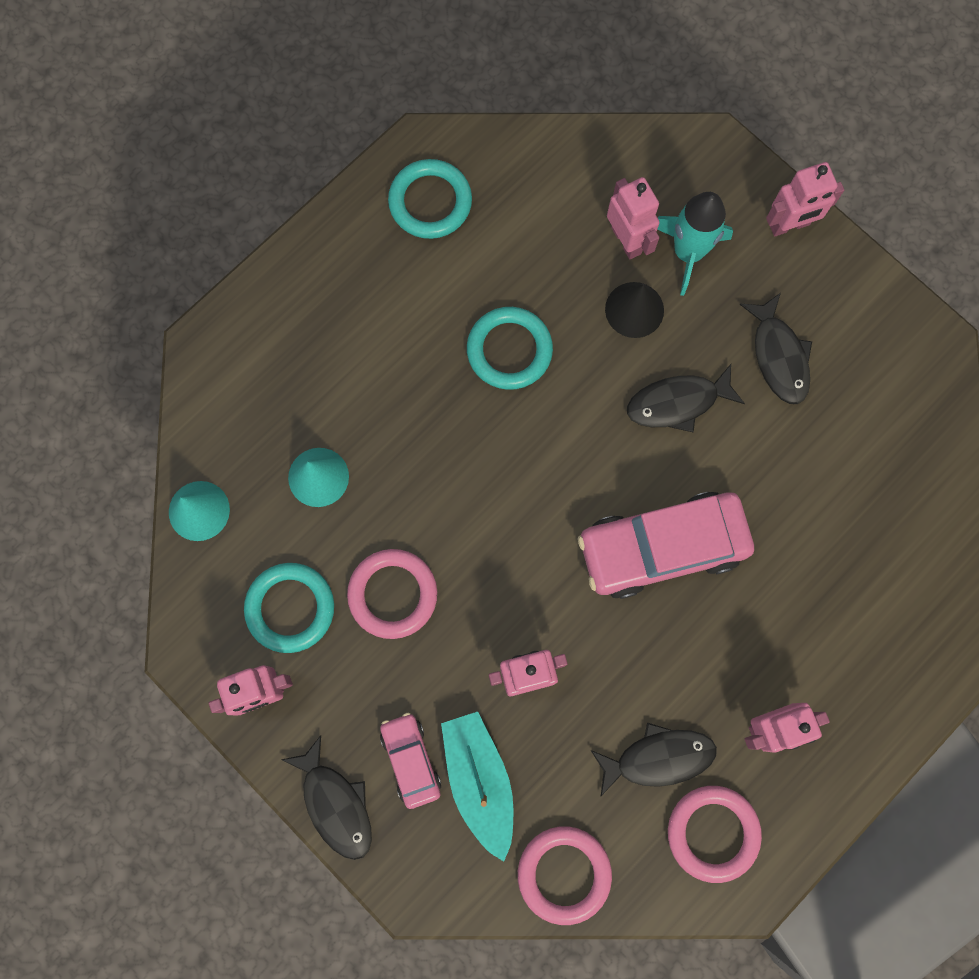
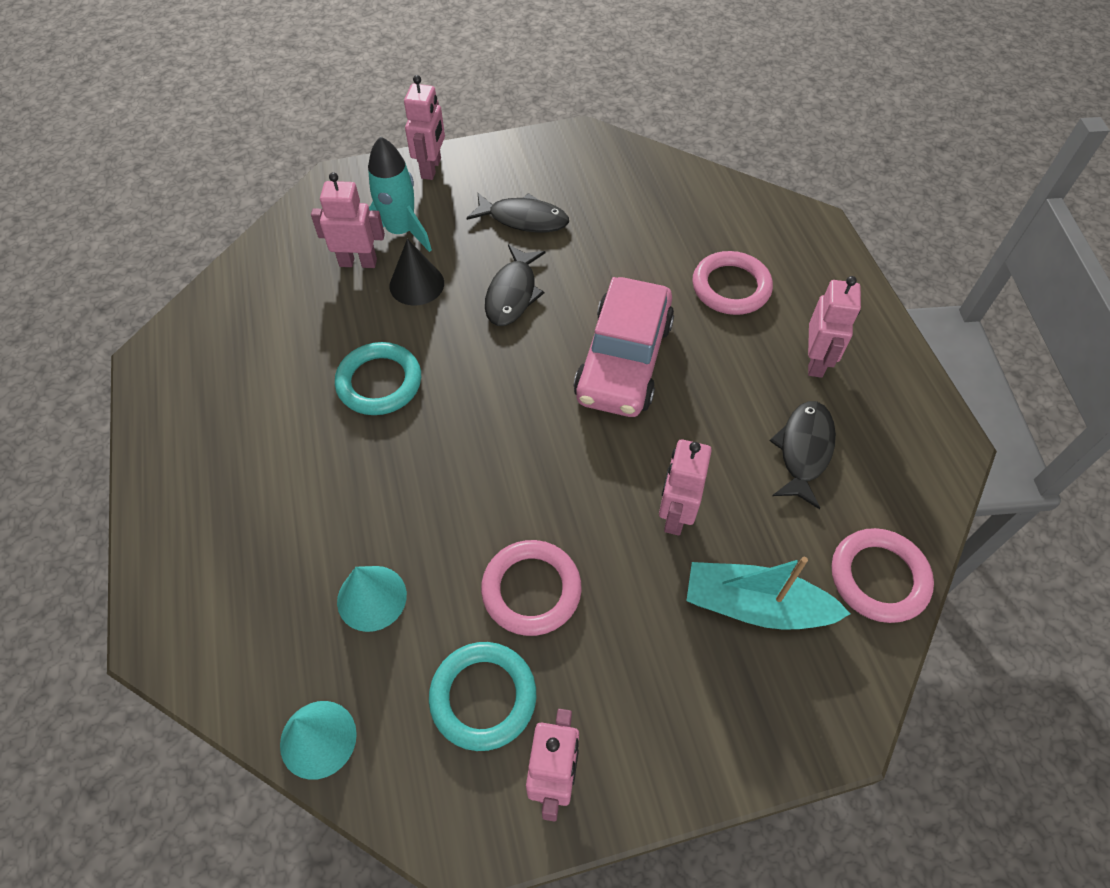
camera: 60 degrees left, 20 degrees down
(335, 804) = (714, 761): black fish -> none
(411, 760) = (704, 659): pink car -> none
(430, 202) = (203, 374): turquoise ring -> none
(712, 833) = (888, 443): pink ring -> pink ring (731, 287)

